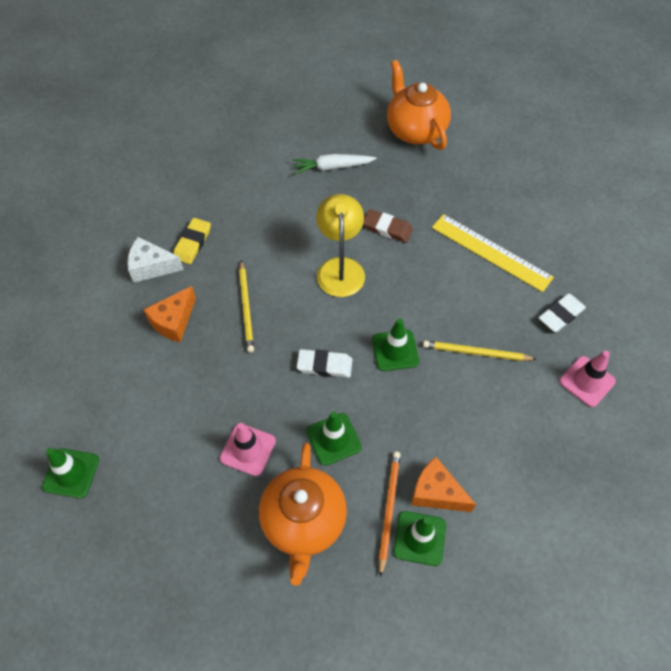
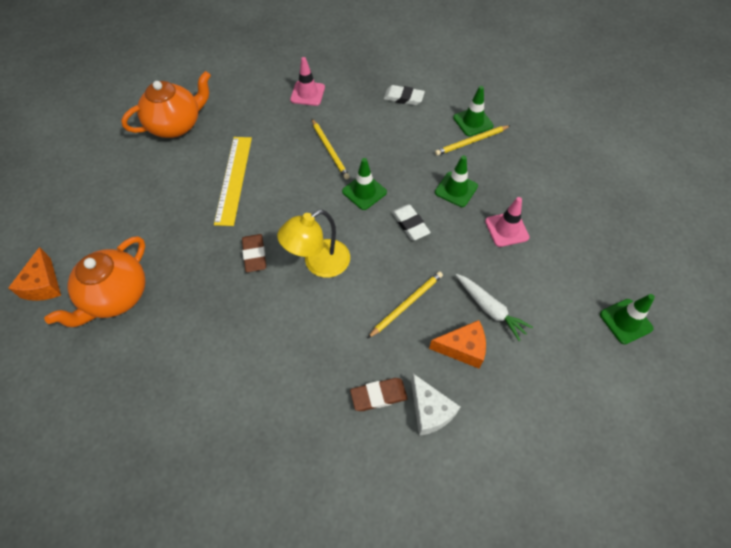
camera: 125 degrees left, 0 degrees up
(192, 243) = (378, 395): yellow eraser -> brown eraser
(303, 522) = (517, 175): orange teapot -> orange teapot (176, 125)
(332, 167) = (207, 337): white carrot -> white carrot (490, 309)
(389, 510) = (471, 142): orange pencil -> yellow pencil
(436, 492) = (441, 127): orange cheese -> orange cheese (43, 285)
(561, 315) = (264, 122): white eraser -> white eraser (403, 97)

